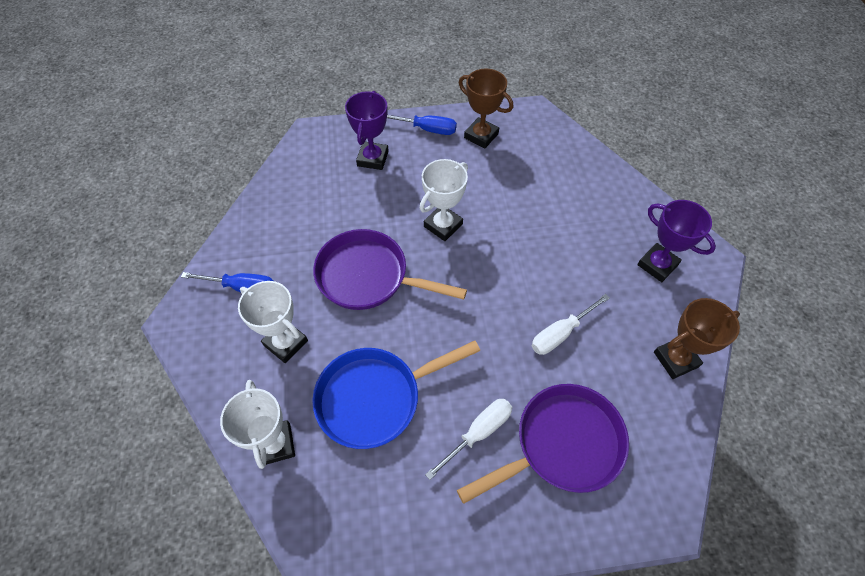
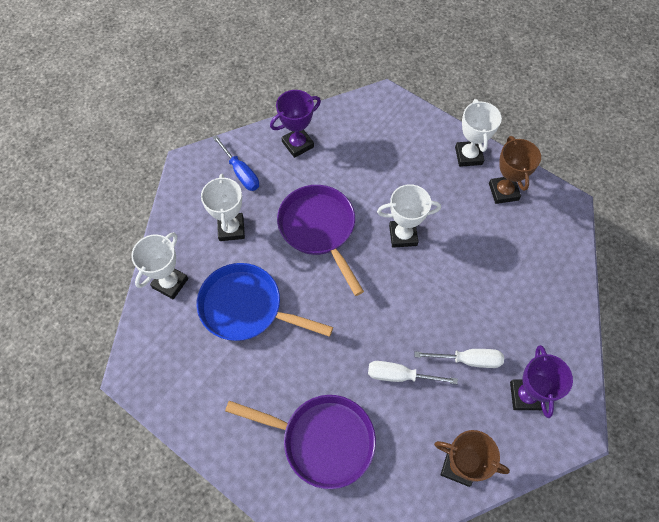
camera: 45 degrees right, 5 degrees up
(373, 158) = (406, 148): purple trophy -> purple trophy (298, 144)
(427, 129) = (468, 156): blue screwdriver -> white trophy
(478, 433) = (281, 384): white screwdriver -> white screwdriver (468, 360)

